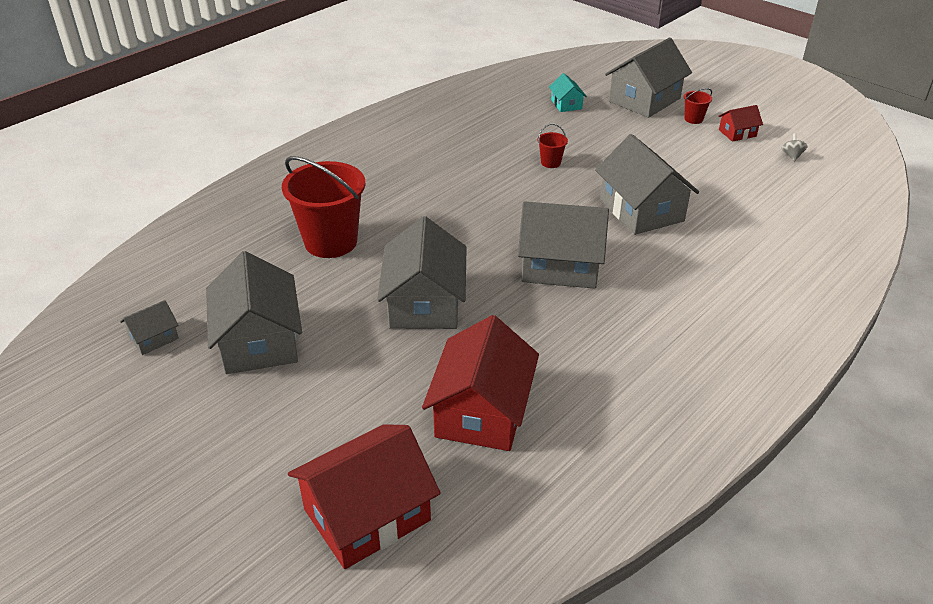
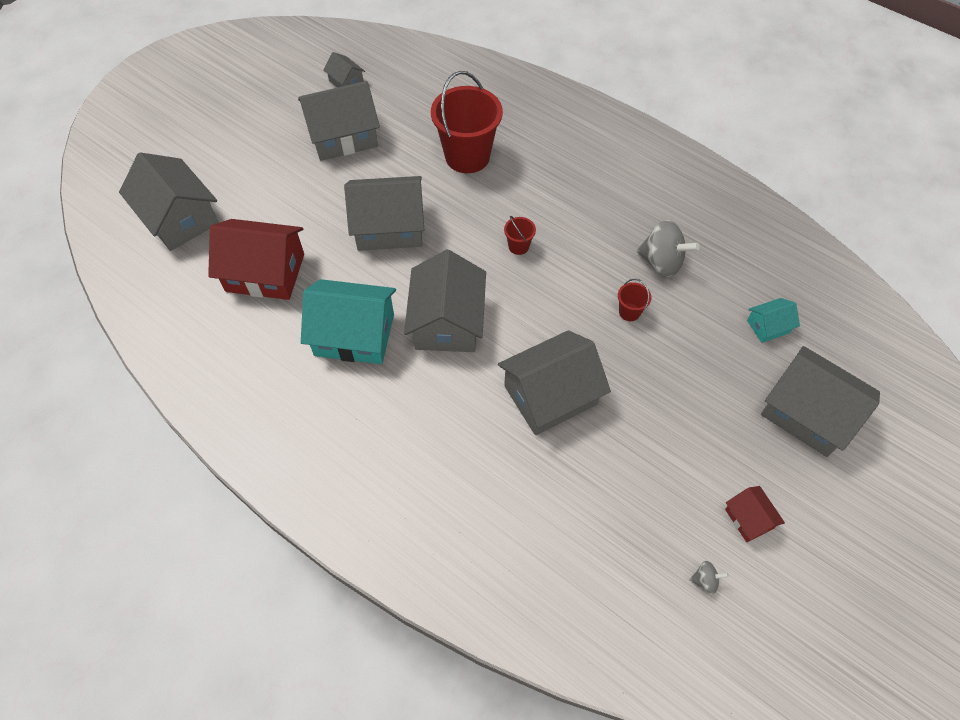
camera: 85 degrees right, 20 degrees up
(367, 514) = (179, 218): red house -> grey house
(497, 142) = (661, 262): none -> grey spinning top
(577, 332) = (354, 334): none -> turquoise house
(693, 119) = (772, 468): red bucket -> red bucket (518, 246)

